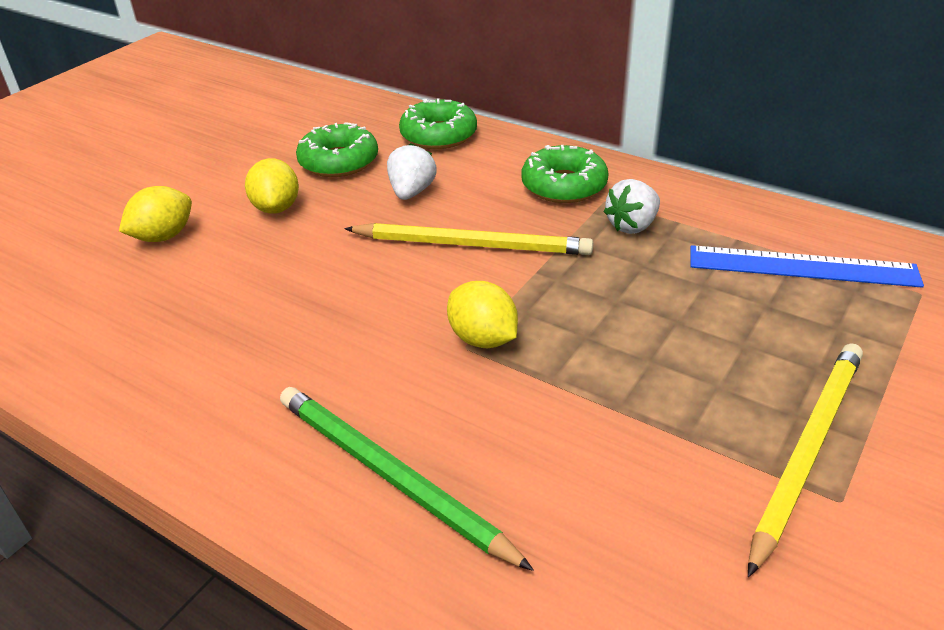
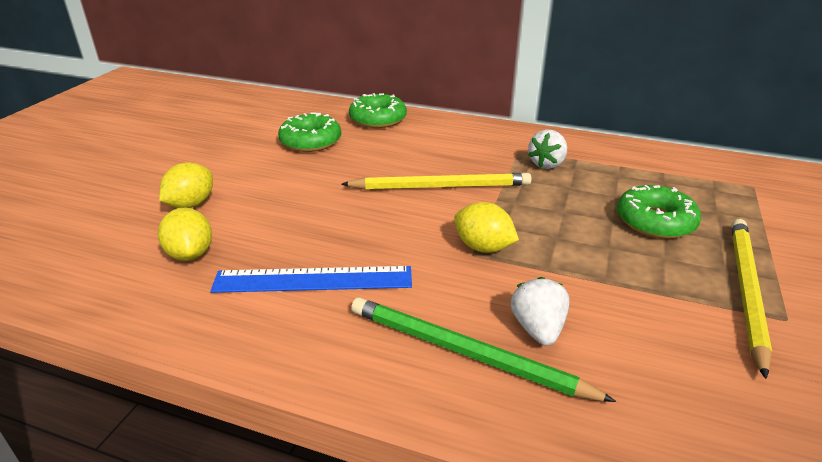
camera: 15 degrees left, 5 degrees down
(276, 208) = (276, 176): yellow lemon -> yellow lemon (190, 254)
(411, 192) = (377, 157): white strawberry -> white strawberry (537, 329)
(564, 185) = (485, 143): green donut -> green donut (655, 221)
(802, 266) = (671, 178): blue ruler -> blue ruler (313, 279)

